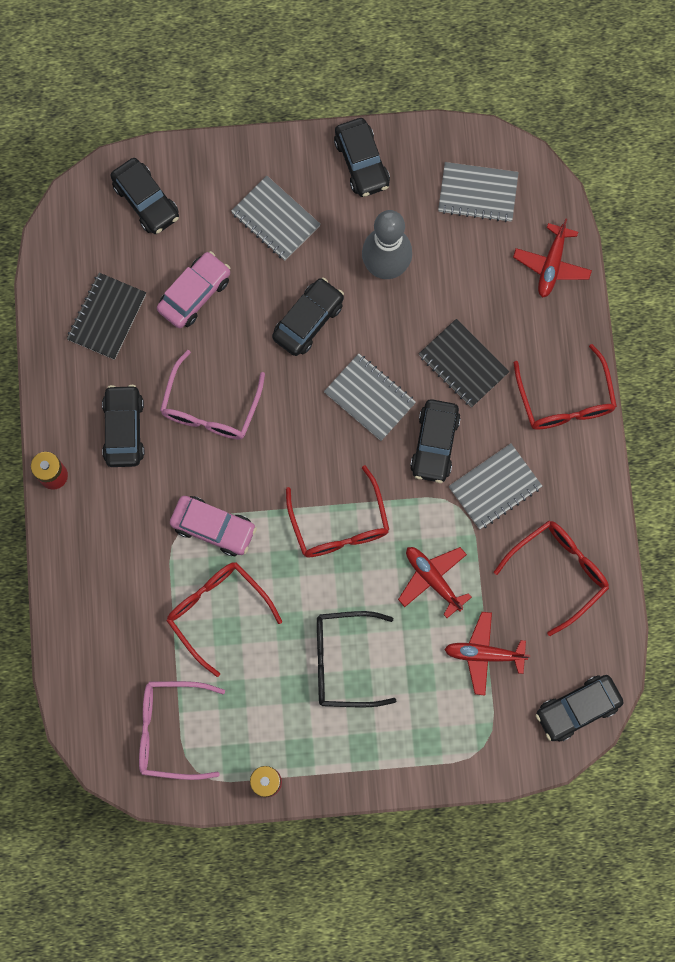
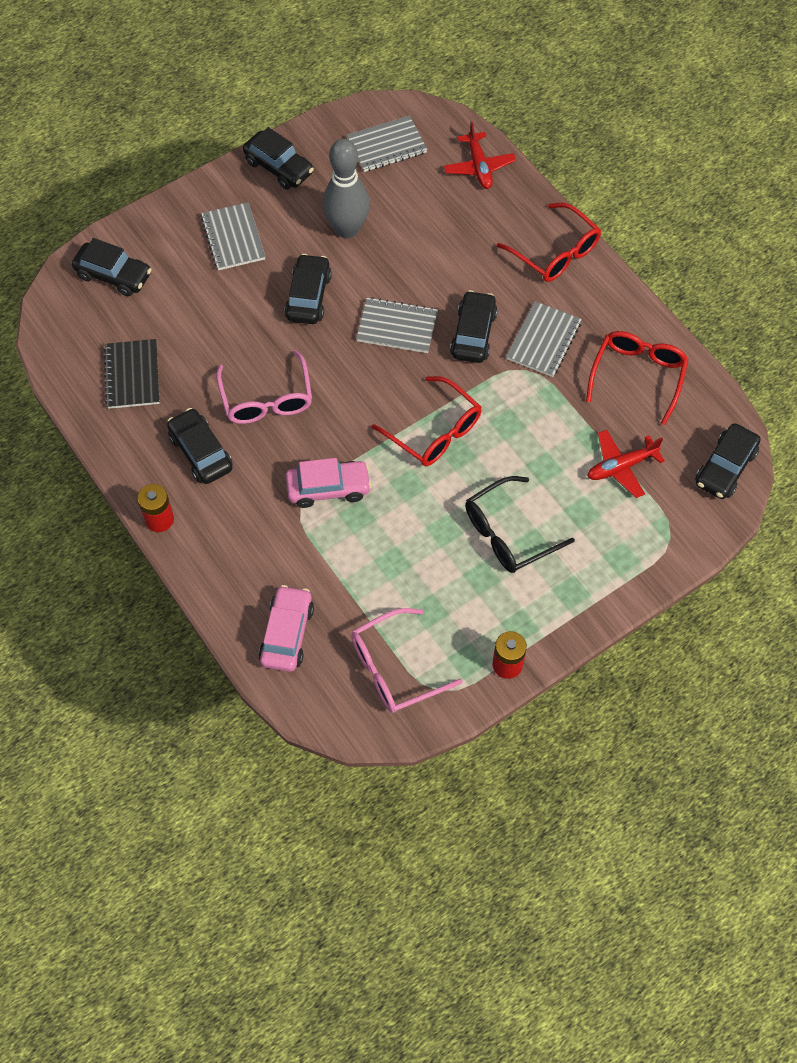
camera: 30 degrees left, 15 degrees down
(195, 294) = (199, 322): pink car -> pink car (287, 634)
(217, 611) = (374, 551): red glasses -> none
(275, 219) = (233, 238): grey notebook -> grey notebook turned 60 degrees clockwise
(433, 579) = (540, 433): red plane -> none
(434, 444) = (473, 334): black car -> black car turned 150 degrees counterclockwise
(463, 364) = (457, 266): black notebook -> none

